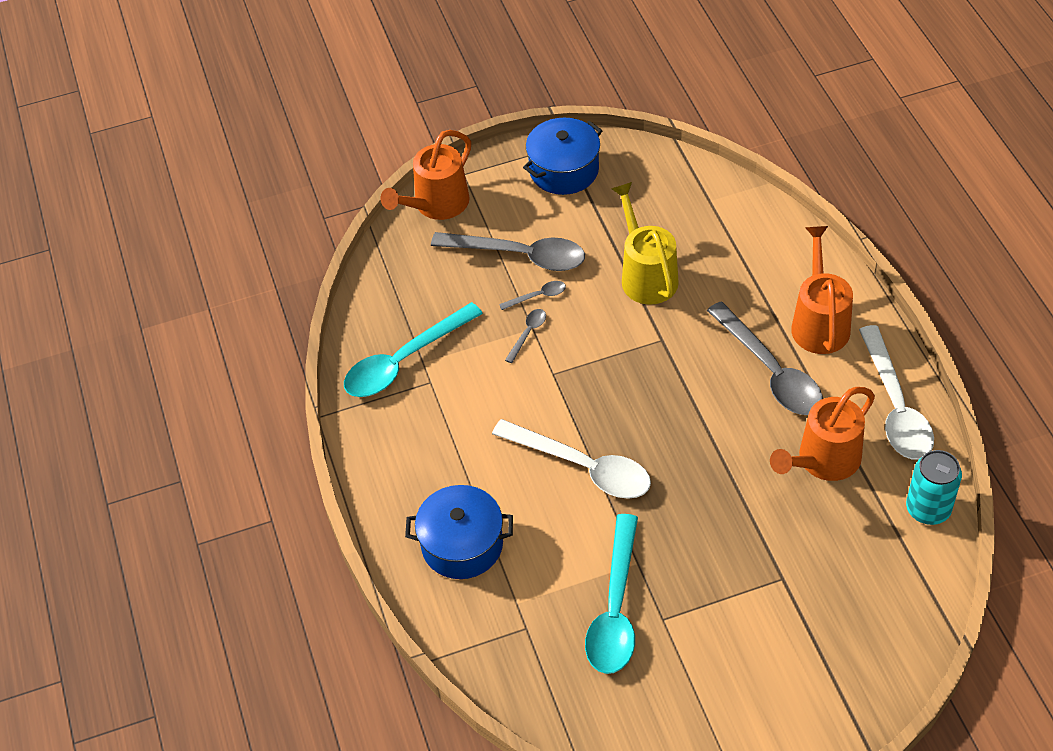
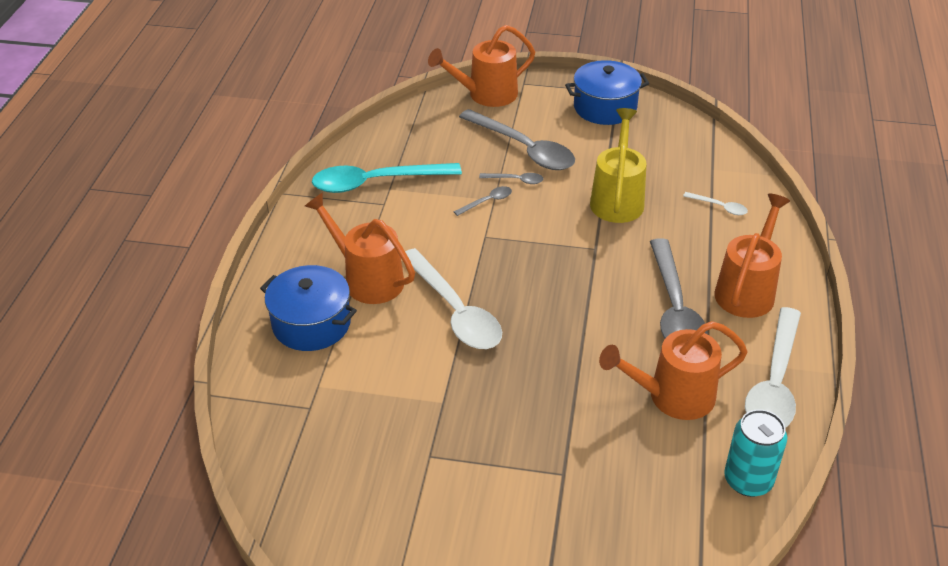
camera: 25 degrees right, 10 degrees down
(477, 472) = (367, 279): none -> orange watering can
(615, 608) = (395, 428): turquoise spoon -> none
(742, 242) = (719, 207): none -> white spoon

